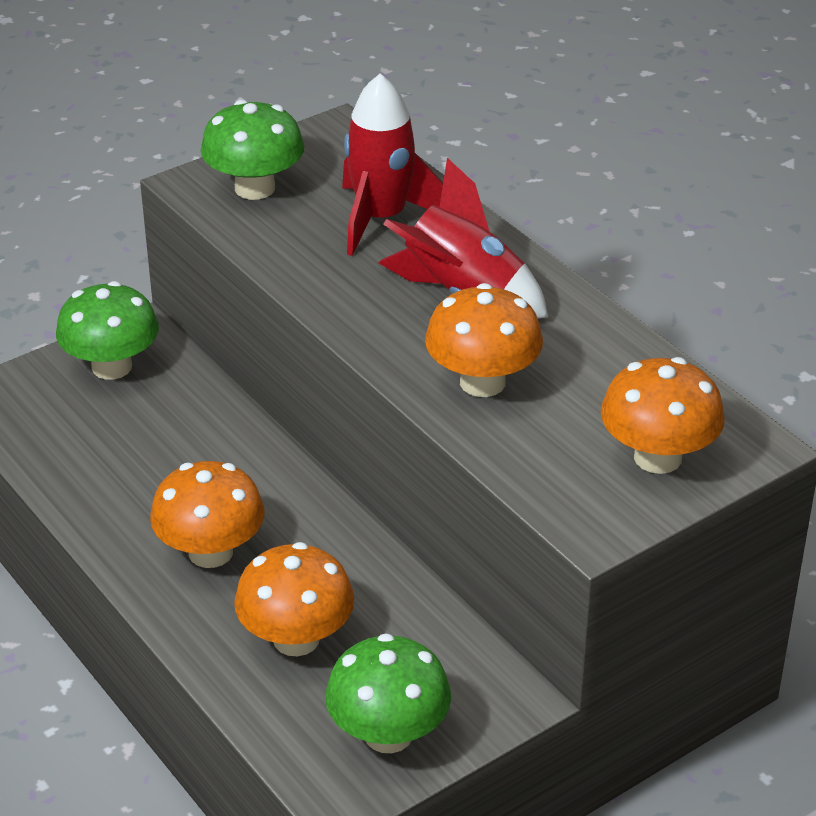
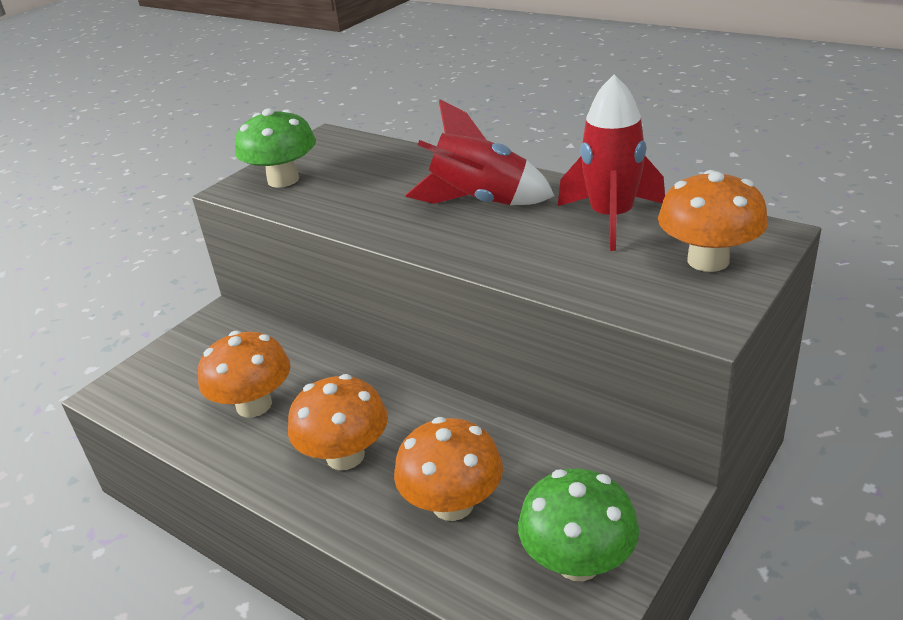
camera: 15 degrees left, 5 degrees down
(112, 367) = (206, 344): green mushroom -> none
(381, 219) = (388, 174): red rocket -> red rocket (611, 218)
(482, 382) = (534, 249): orange mushroom -> orange mushroom (254, 405)

